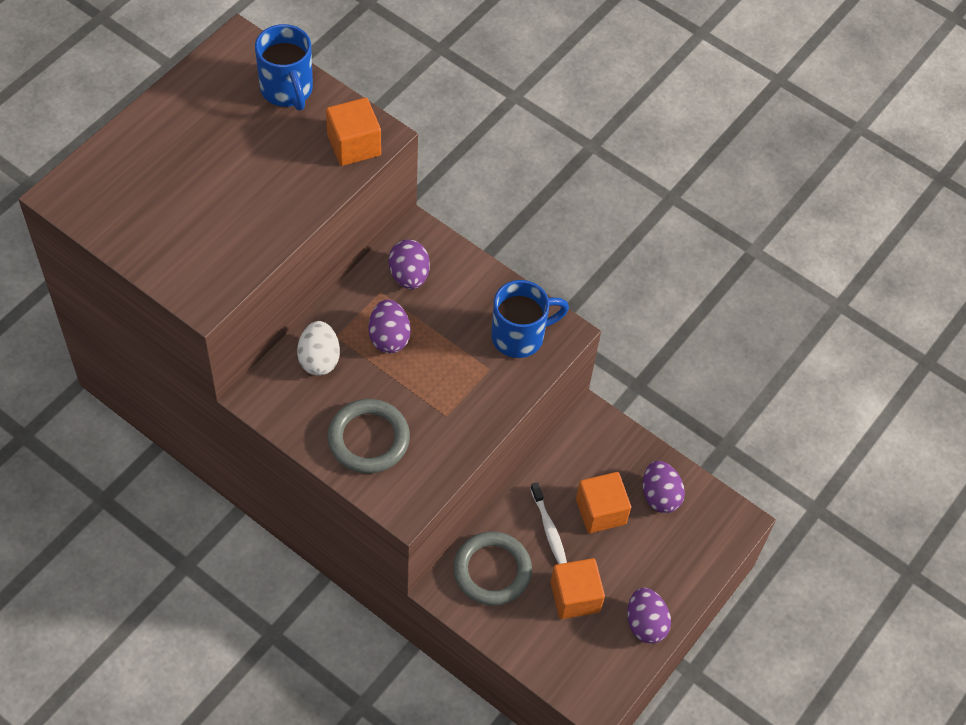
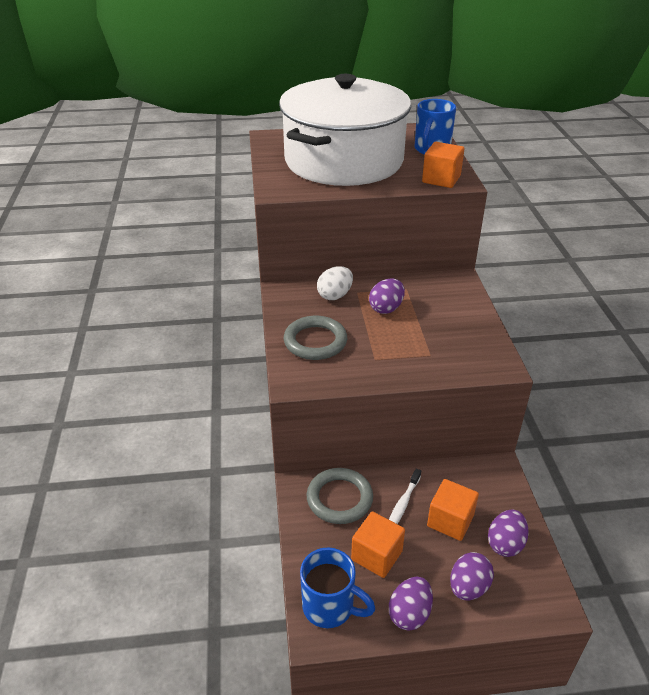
camera: 50 degrees right, 20 degrees down
(212, 184) = (343, 161): none -> white pot
(409, 275) = (432, 291): purple egg -> purple egg (468, 587)
(520, 336) = (470, 352): blue mug -> blue mug (330, 607)

